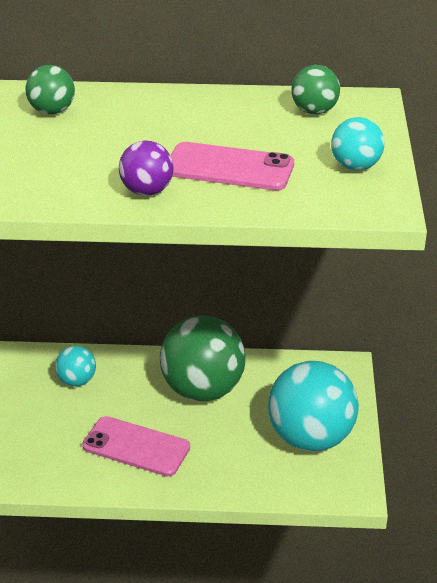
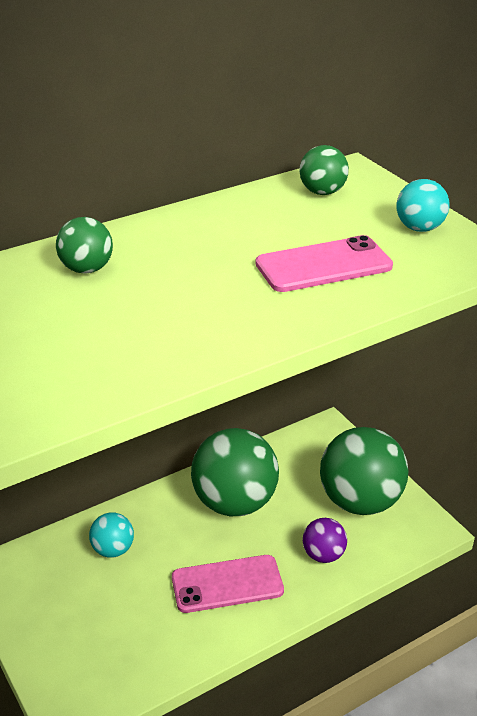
camera: 35 degrees left, 0 degrees up
(147, 191) = (284, 313): purple ball -> purple ball (323, 555)
(310, 438) = (360, 501): turquoise ball -> green ball

